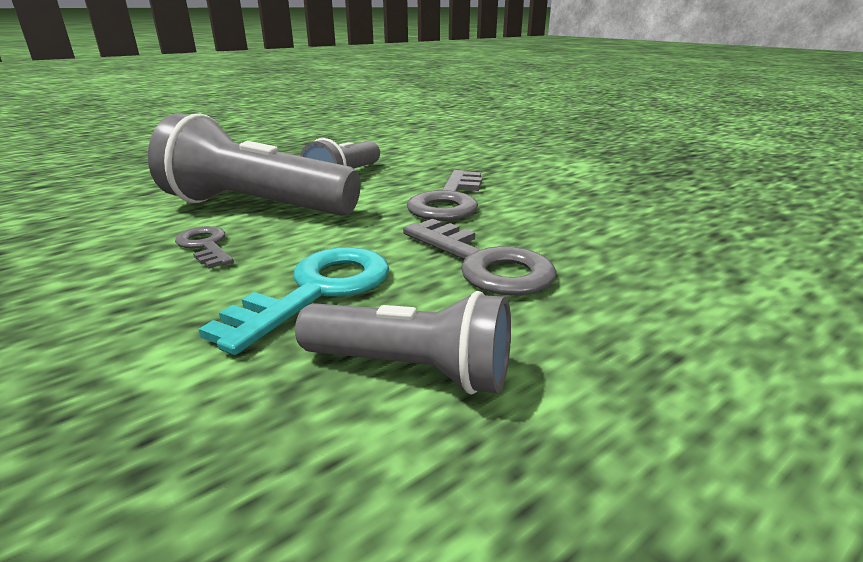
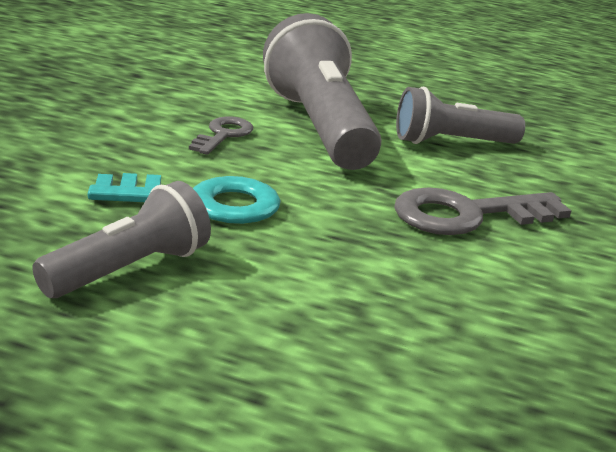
camera: 55 degrees right, 0 degrees up
(411, 369) = (129, 269): grey flashlight -> grey flashlight turned 120 degrees counterclockwise
(484, 264) = (333, 266): grey key -> none

